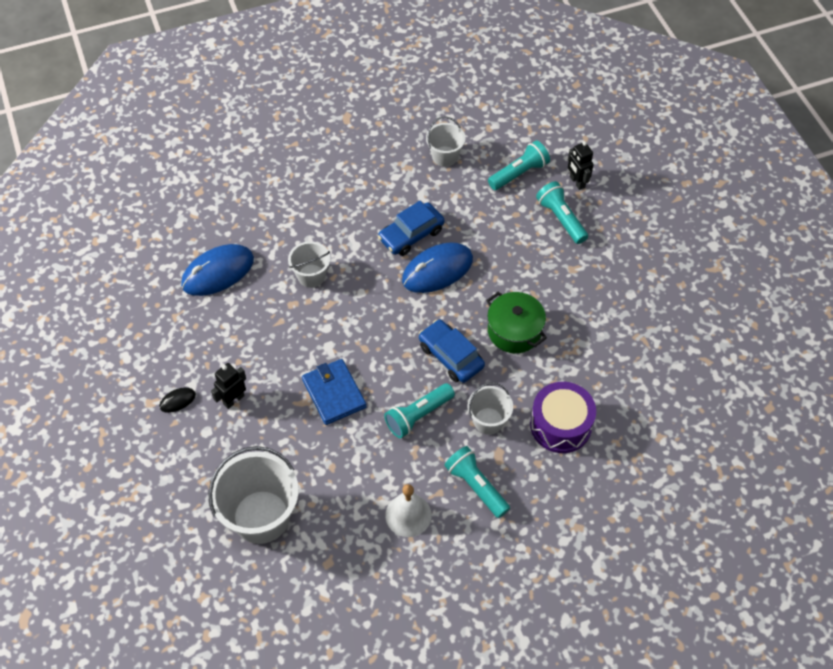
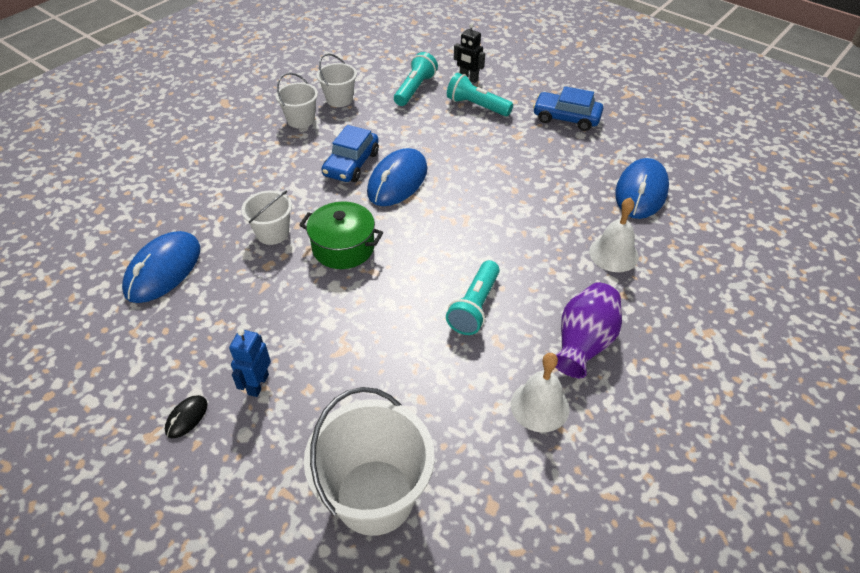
camera: 30 degrees left, 10 degrees down
(233, 399) = (258, 384): black robot -> blue robot
(334, 393) = (371, 326): blue wallet -> none
(450, 356) = (465, 242): blue car -> blue car (566, 118)
(476, 486) = (583, 343): turquoise flashlight -> purple vase
(488, 421) = (546, 280): white bucket -> white bucket (301, 120)
(514, 331) = (507, 199): green pot -> green pot (343, 247)
(560, 425) = (613, 254): purple drum -> white bell
(634, 379) = (641, 192): none -> blue mouse

